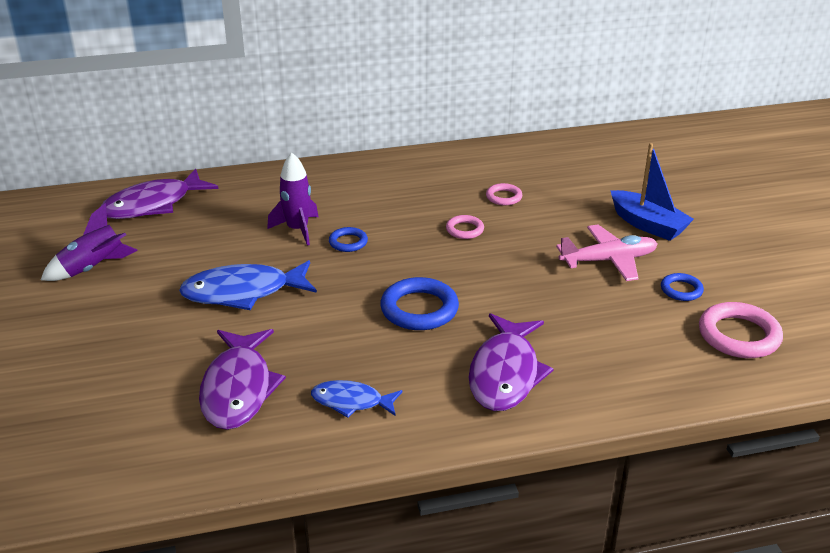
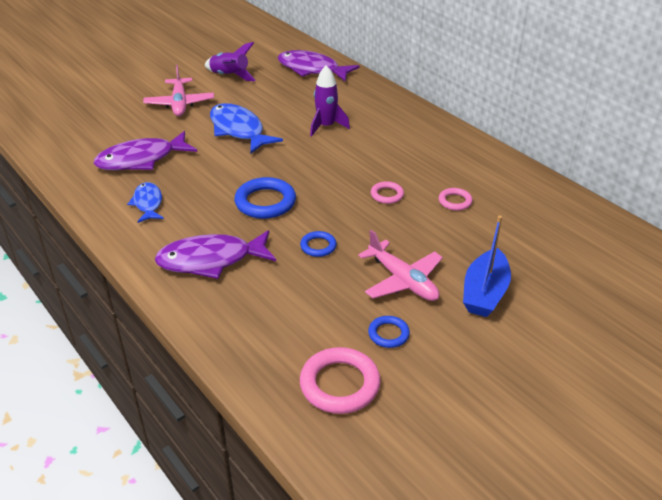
camera: 65 degrees right, 5 degrees up
(121, 326) = (180, 104): none -> pink plane
(348, 242) = (327, 150): blue ring -> blue ring (318, 246)

